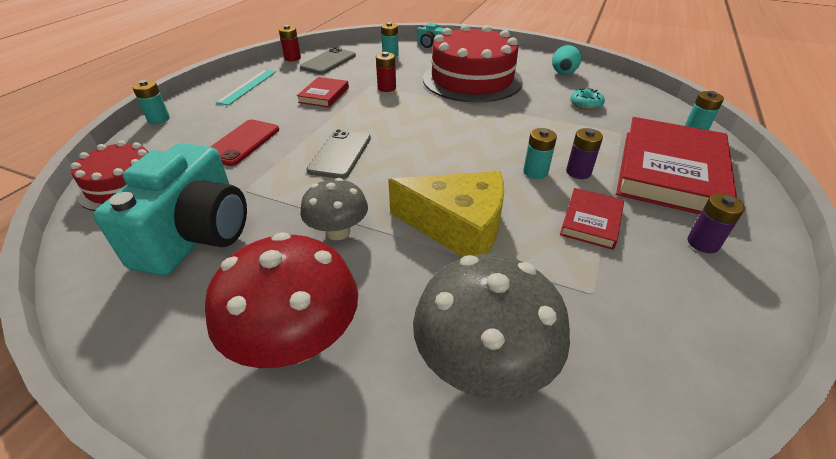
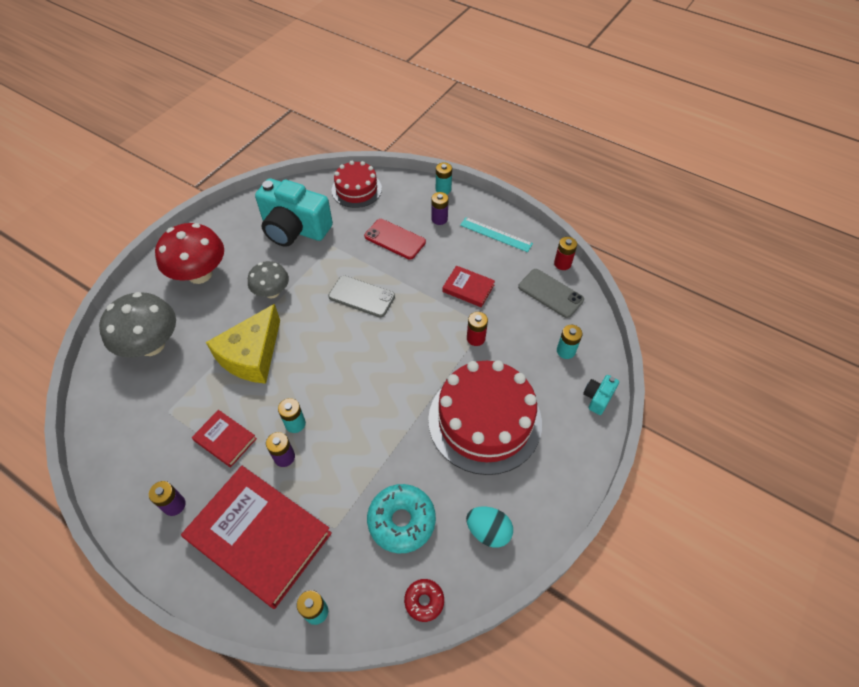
camera: 100 degrees right, 15 degrees up
(213, 117) = (439, 219): none -> purple battery
(586, 104) = (401, 521): turquoise donut -> turquoise donut, size x1.82
(635, 91) = (424, 601): none -> red donut

